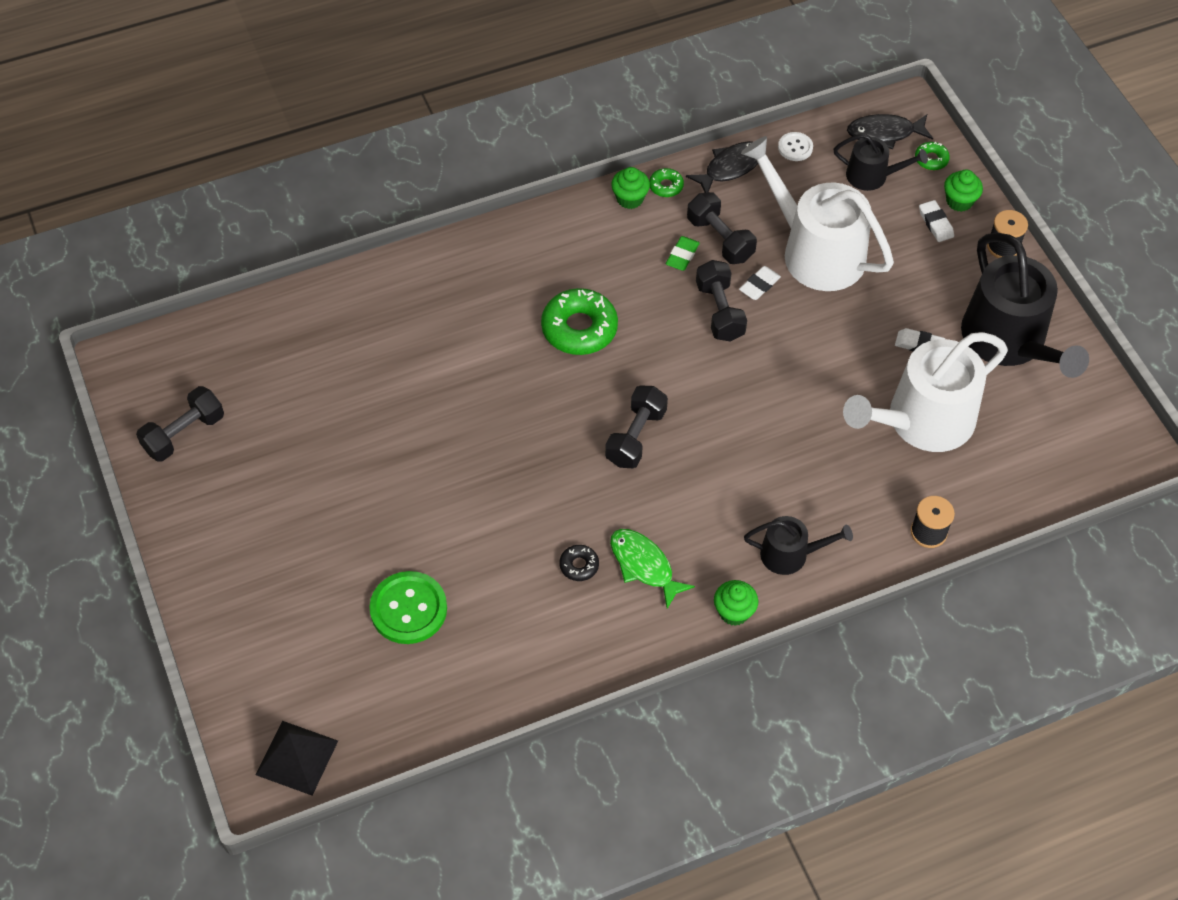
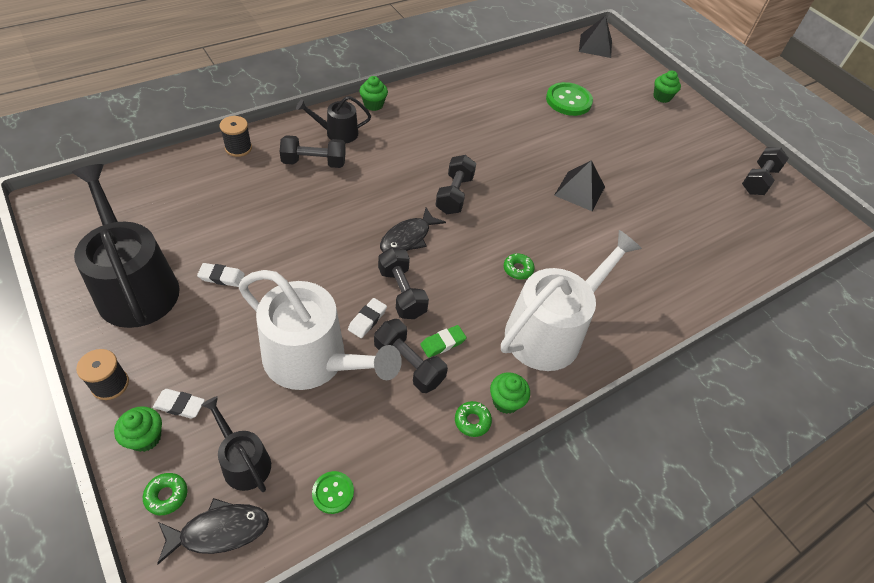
camera: 165 degrees right, 5 degrees down
(238, 612) = (662, 97): none -> green cupcake
(460, 432) = (579, 191): none -> black pyramid
(579, 328) = (518, 269): green donut -> green donut, size x0.48
(579, 565) = (475, 123): black donut -> none
(644, 565) = (433, 124): green fish -> none
(682, 256) = (443, 343): green eraser -> green eraser turned 45 degrees clockwise
(730, 167) = (406, 454): black fish -> black fish (408, 238)
(795, 147) = (333, 493): white button -> green button
(823, 501) = (314, 162): none -> black dumbbell
(872, 176) = (243, 462): black watering can -> black watering can turned 45 degrees clockwise
(922, 421) = (230, 217): white watering can -> white watering can (550, 331)
(935, 223) = (180, 405): white eraser -> white eraser turned 45 degrees counterclockwise

